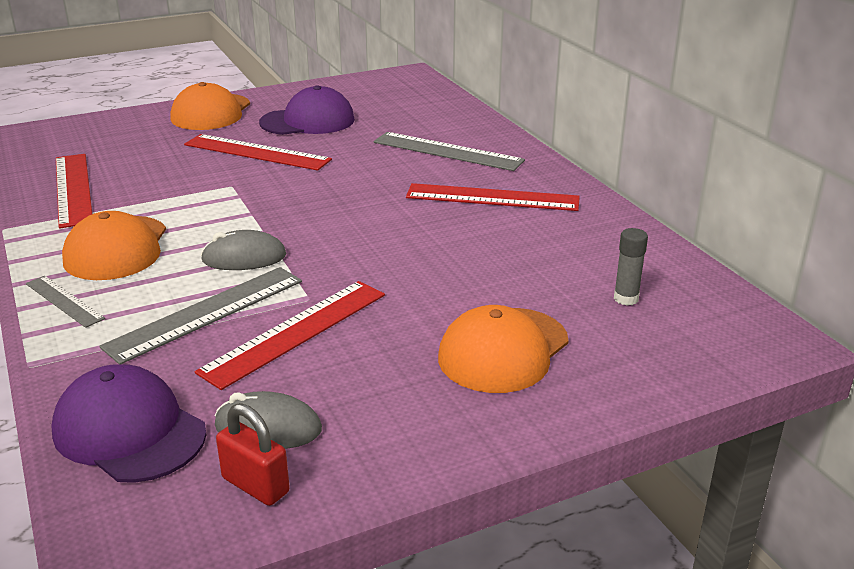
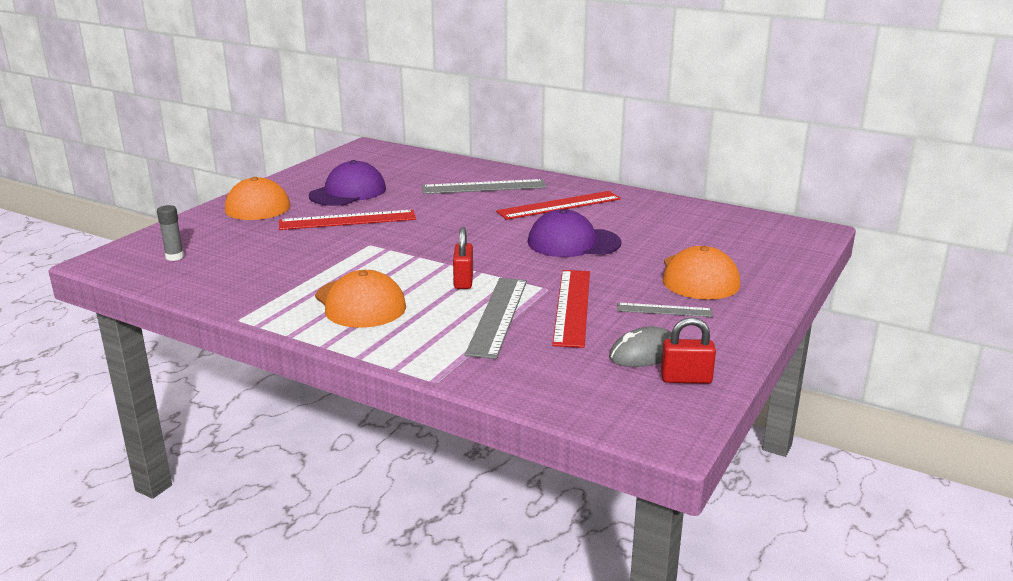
camera: 35 degrees left, 5 degrees down
(64, 301) = (385, 342): grey ruler -> grey ruler (664, 310)
(73, 189) = (244, 280): red ruler -> none
(129, 431) = (569, 385): purple cap -> purple cap (573, 243)
(244, 258) = (463, 281): grey mouse -> red padlock
(626, 298) = (717, 234): grey glue stick -> grey glue stick (174, 257)

